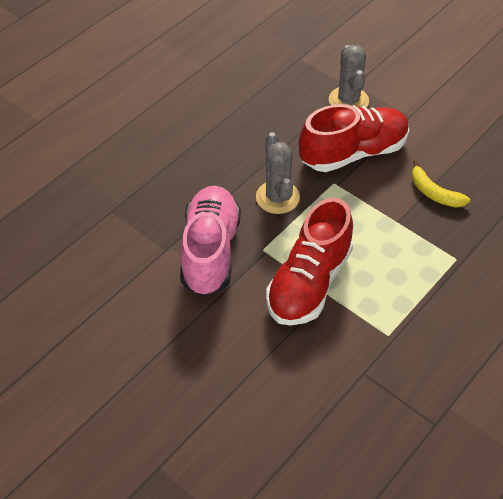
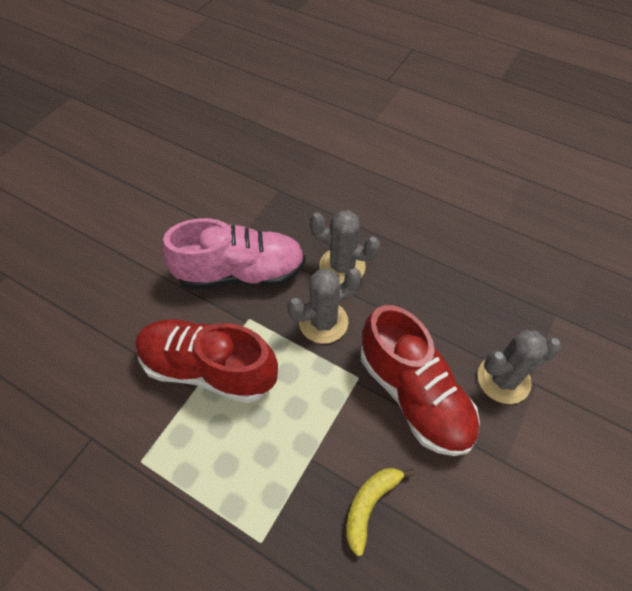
camera: 80 degrees right, 5 degrees up
(222, 176) = (342, 266): none -> grey cactus

